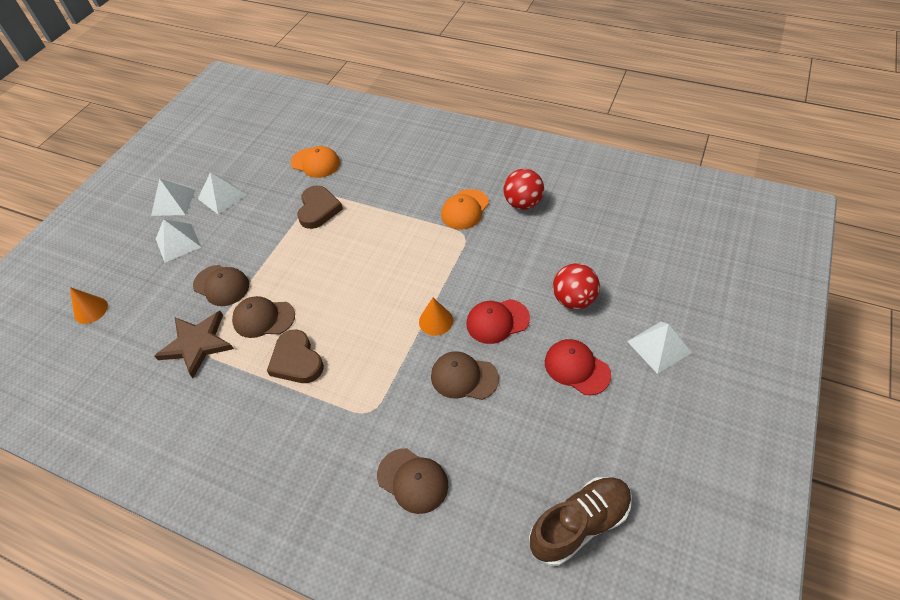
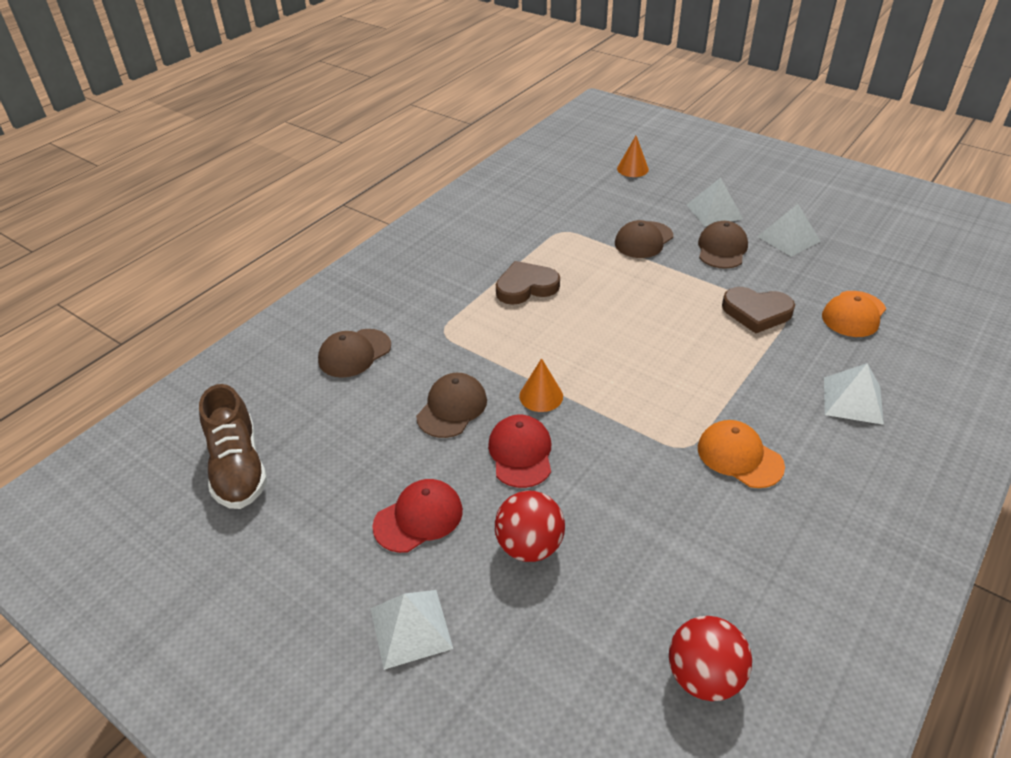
camera: 100 degrees right, 10 degrees down
(173, 202) = (781, 206): white pyramid -> white pyramid (852, 400)
(197, 344) = (570, 227): brown star -> none
(263, 318) = (589, 267): brown cap -> brown cap (722, 249)
(523, 203) = (746, 532): red ball -> red ball (703, 676)

